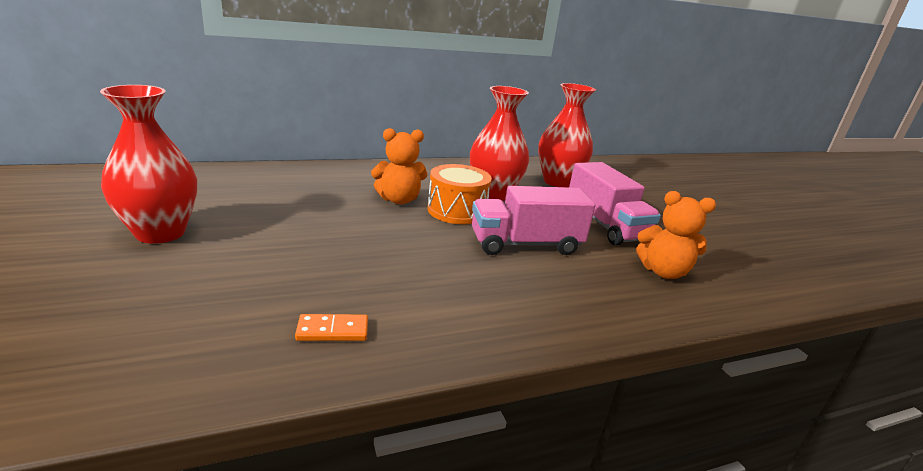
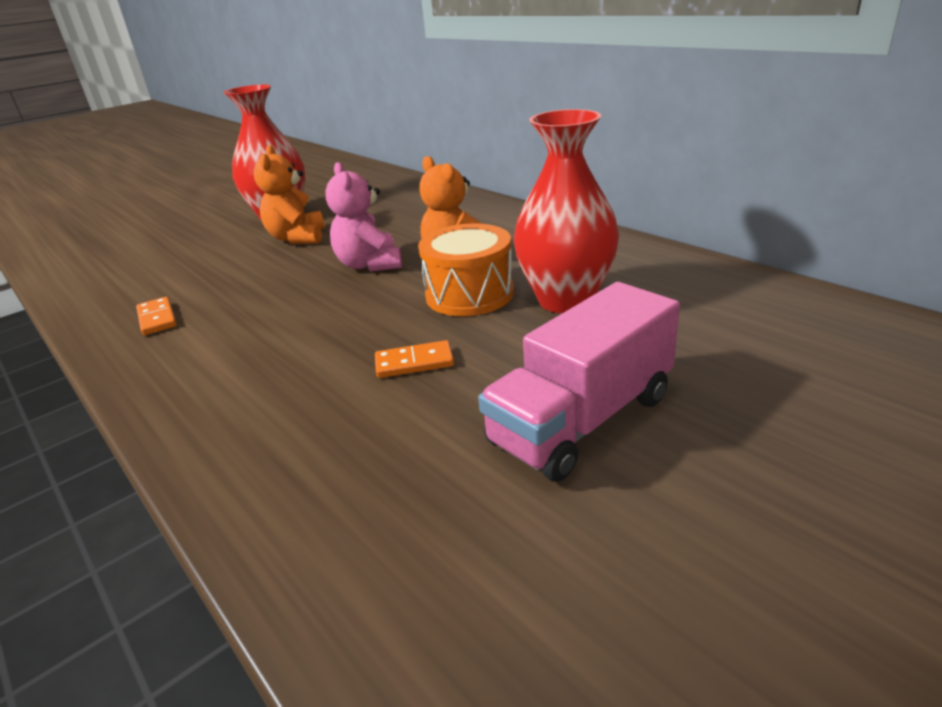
camera: 75 degrees right, 5 degrees up
(362, 224) = (369, 265): none -> pink teddy bear
(525, 244) = (414, 362): pink truck -> orange domino
(558, 182) = (731, 333): red vase -> none
(663, 272) = (435, 521): orange teddy bear -> orange teddy bear (297, 238)

